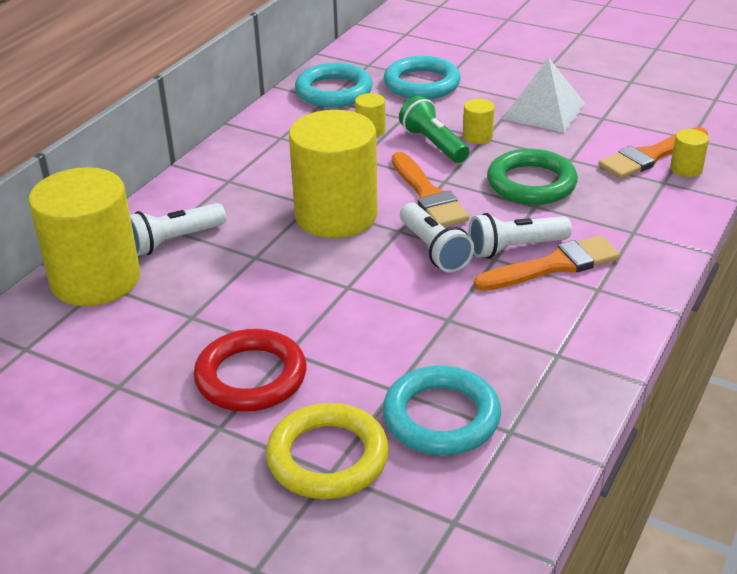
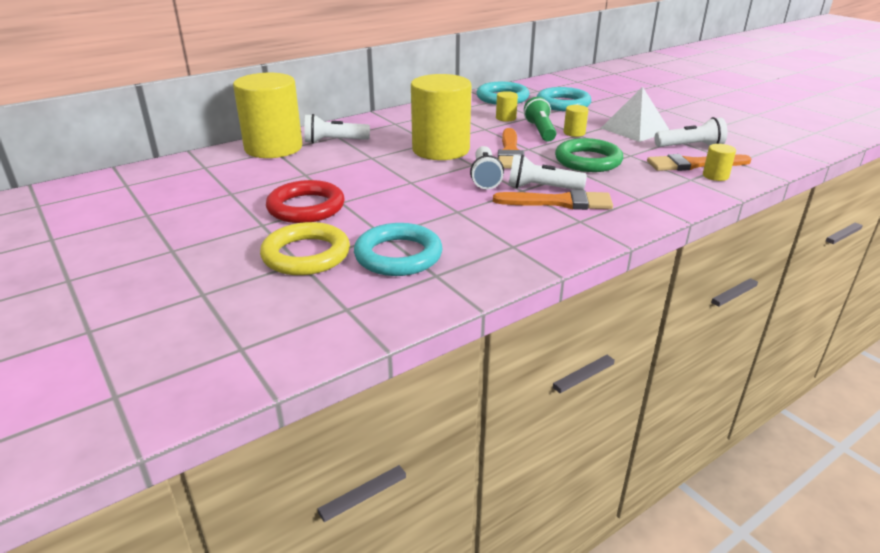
camera: 25 degrees right, 5 degrees down
(626, 125) = (690, 146): none -> white flashlight

